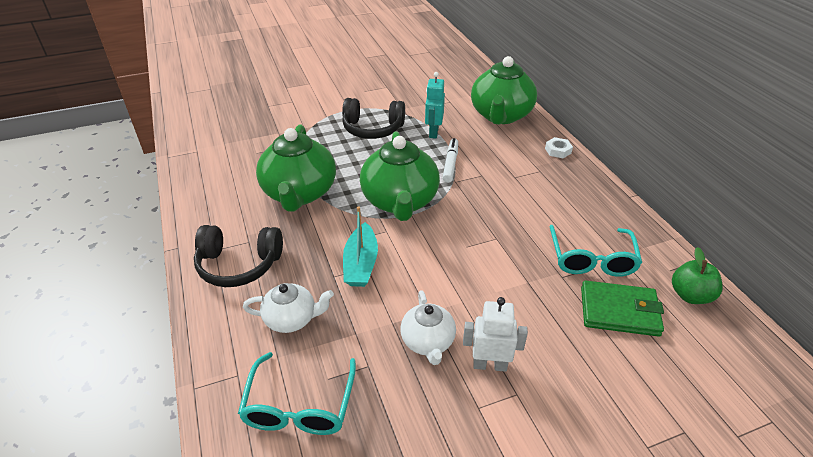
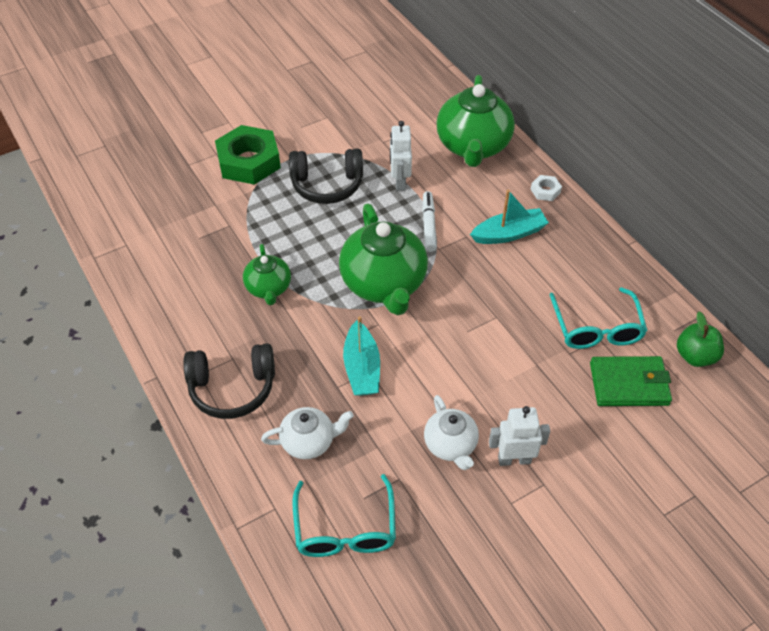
camera: 10 degrees left, 10 degrees up
(299, 193) = (268, 288): green teapot -> green teapot, size x0.54
(315, 108) = (249, 161): none -> green nut
(433, 132) = (399, 182): turquoise robot -> white robot
(520, 177) = (509, 234): none -> turquoise boat

